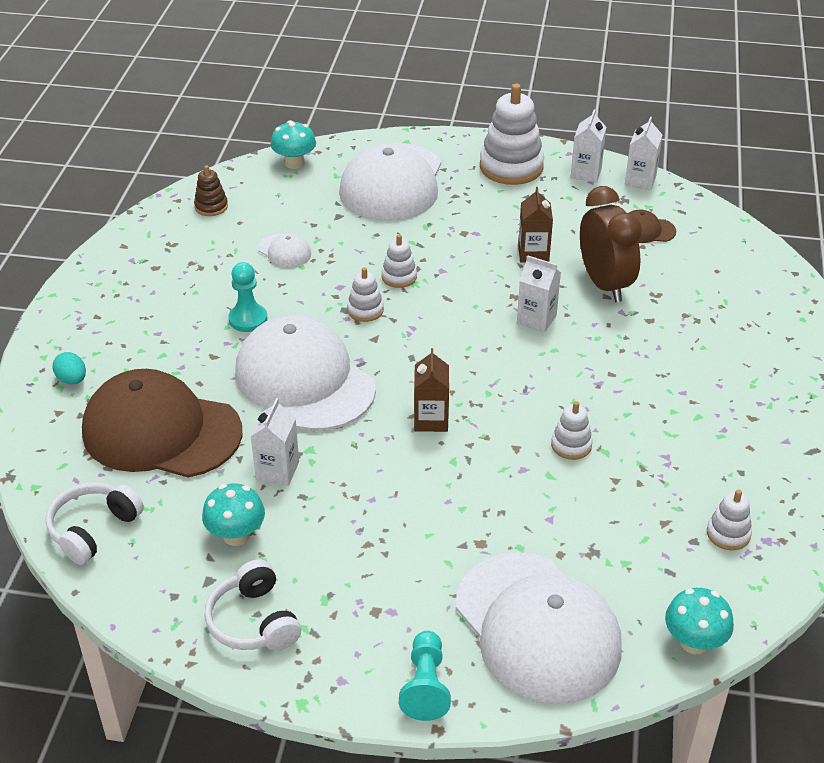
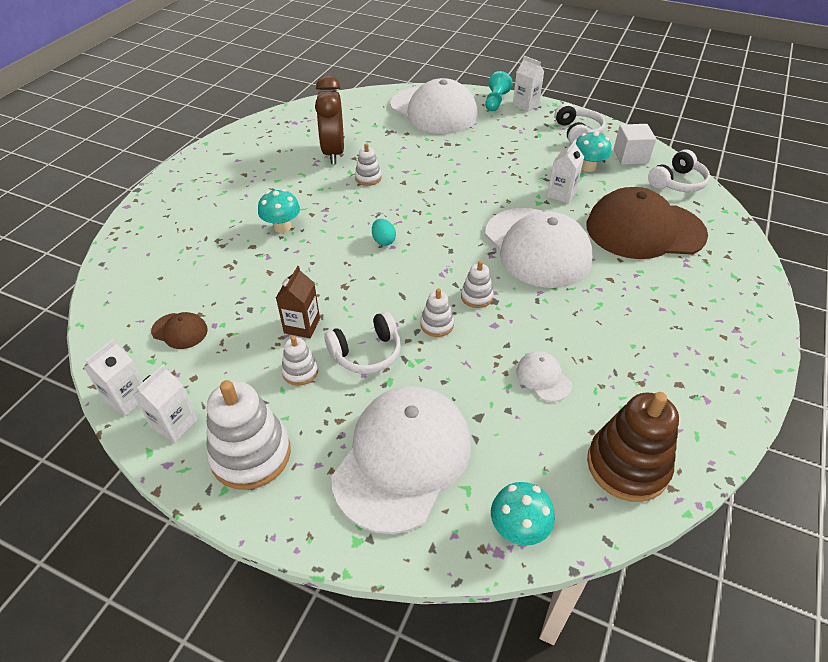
camera: 165 degrees left, 5 degrees up
(72, 380) = (725, 279): turquoise egg -> turquoise egg (383, 241)
(161, 431) = (644, 230): brown cap -> brown cap turned 150 degrees clockwise
(161, 575) = (630, 156): none -> white cube
(211, 206) = (627, 465): brown stacking toy -> brown stacking toy, size x2.00
(248, 319) = (581, 307): turquoise pawn -> none
(431, 420) = (452, 206): brown carton -> none
(457, 243) = (366, 353): none -> white headphones
(536, 319) = (338, 262): white carton -> white carton (525, 104)
(537, 628) = (434, 110): white cap -> white cap turned 150 degrees clockwise
(604, 284) = (262, 282): brown clock -> brown clock (333, 153)
(694, 642) = (363, 96): turquoise mushroom -> turquoise mushroom (282, 227)
(728, 534) = (312, 127): white stacking toy -> white stacking toy (300, 371)

